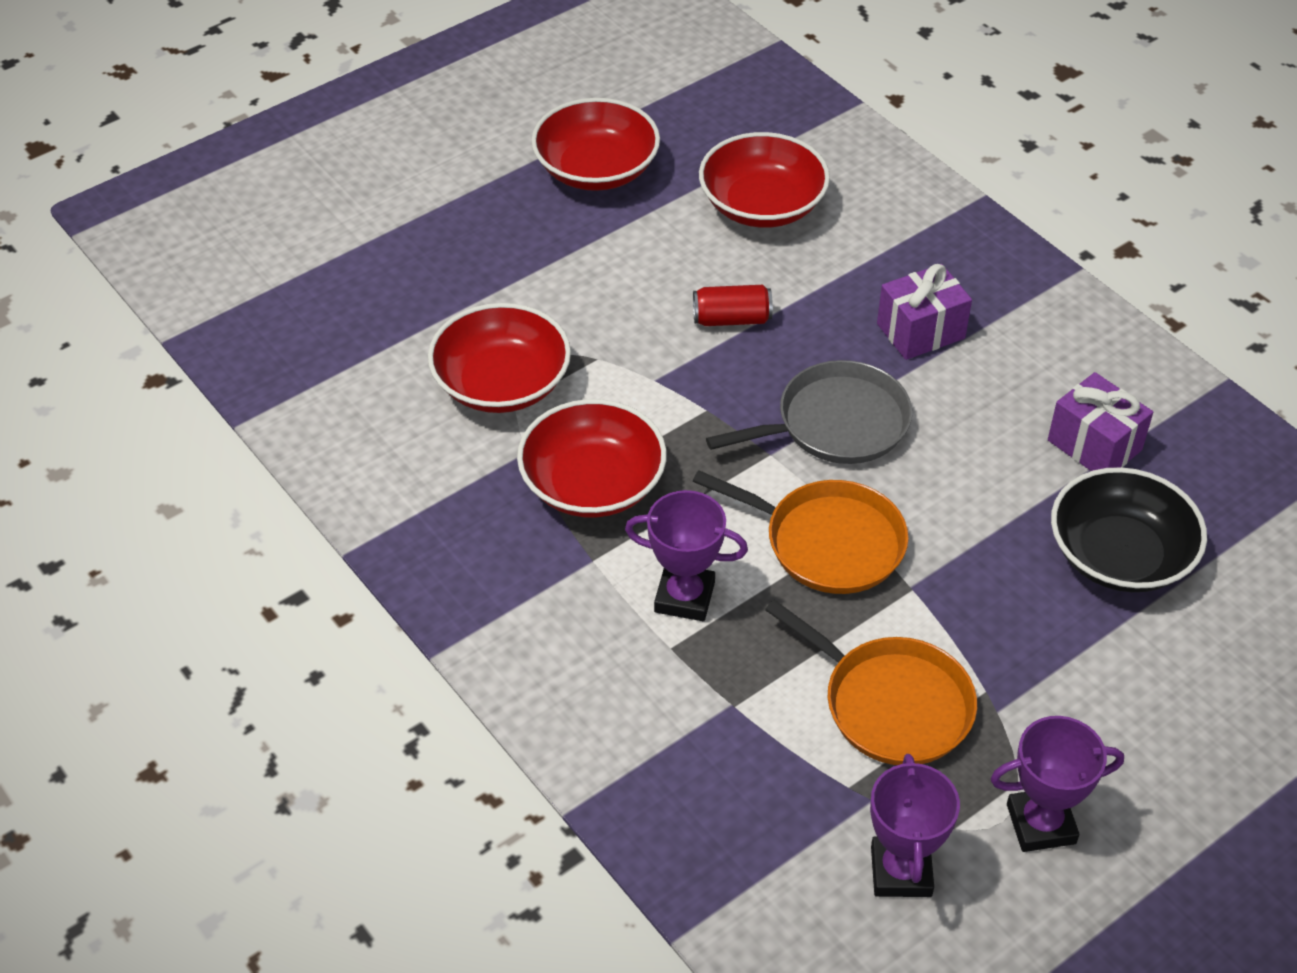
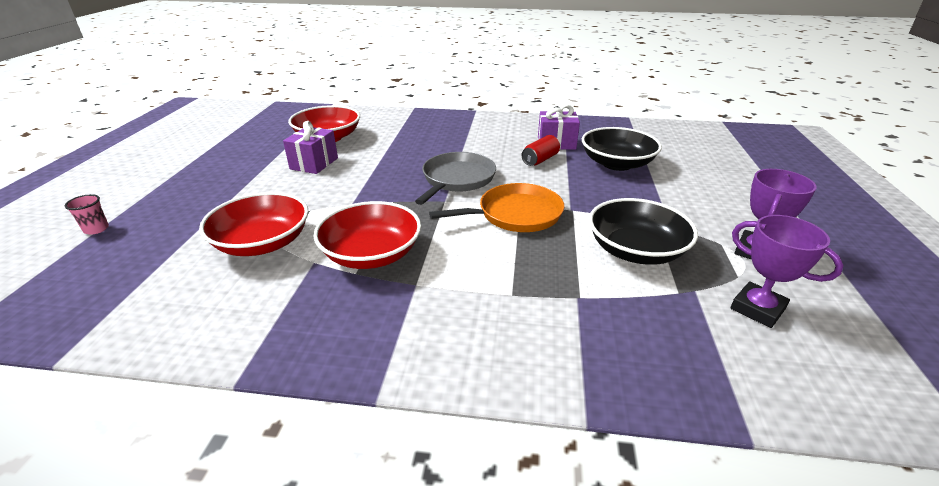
camera: 45 degrees left, 15 degrees down
(364, 241) = (96, 229): none -> pink cup
(596, 169) = (228, 155): red bowl -> none
(684, 597) = (486, 270): purple trophy -> none
(731, 319) = (362, 171): red can -> red can (540, 160)
(891, 704) = (635, 250): orange pan -> black bowl
(920, 331) = (447, 143): purple gift -> purple gift (314, 163)

